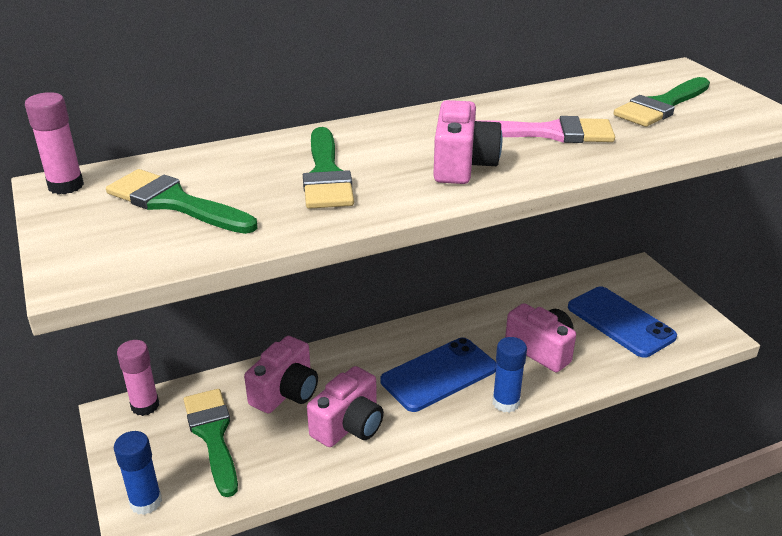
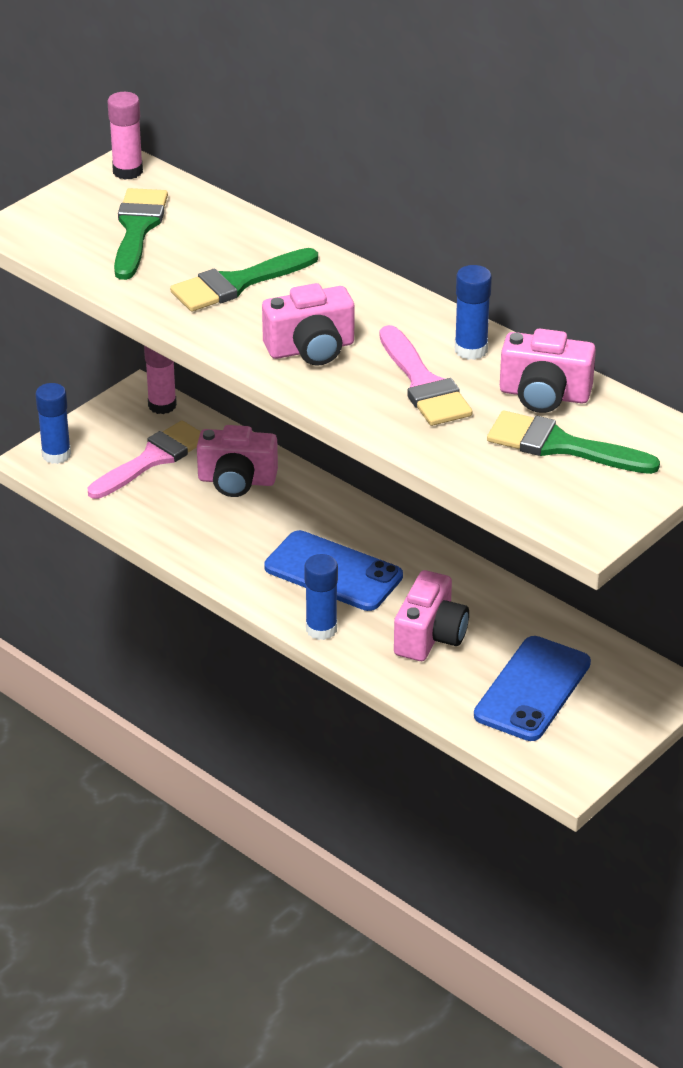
camera: 65 degrees right, 5 degrees up
(213, 435) = (152, 459): green brush -> pink brush
(349, 425) = (218, 535): pink camera -> pink camera (544, 395)
(512, 108) = (471, 350): none -> blue glue stick

